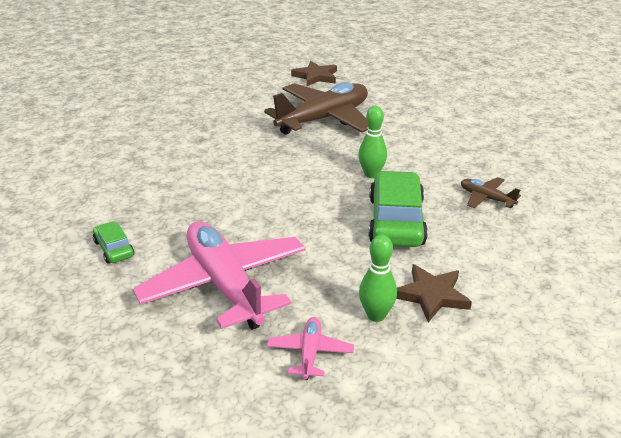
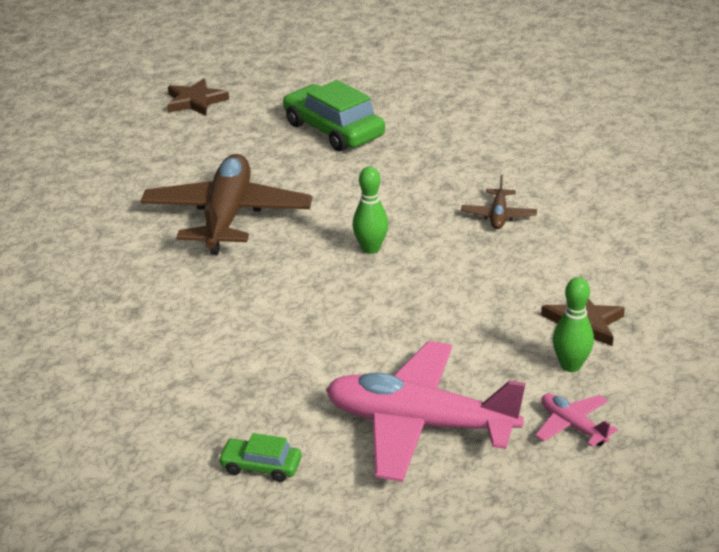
camera: 45 degrees left, 0 degrees up
(316, 76) = (130, 170): brown star -> brown star (195, 101)
(396, 221) = (462, 279): green car -> green car (333, 130)
(486, 198) = (498, 216): brown plane -> brown plane turned 75 degrees counterclockwise

